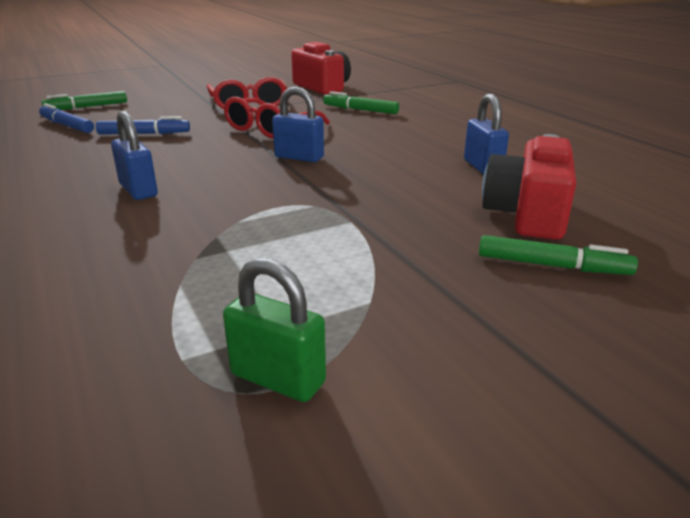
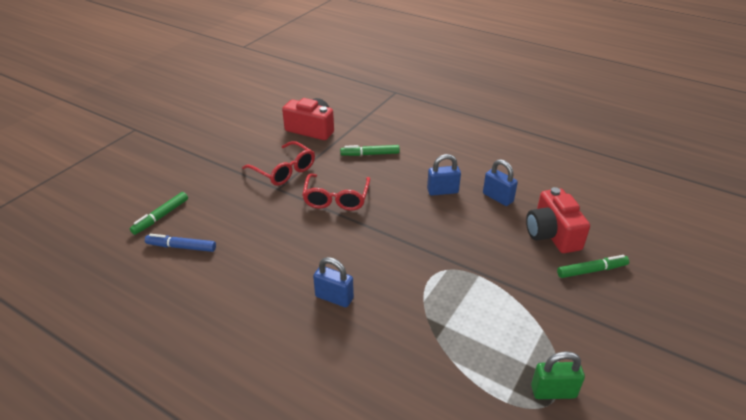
camera: 30 degrees left, 10 degrees up
(144, 134) = (256, 236): blue marker -> none
(299, 157) = (390, 225): blue padlock -> blue padlock (442, 191)

